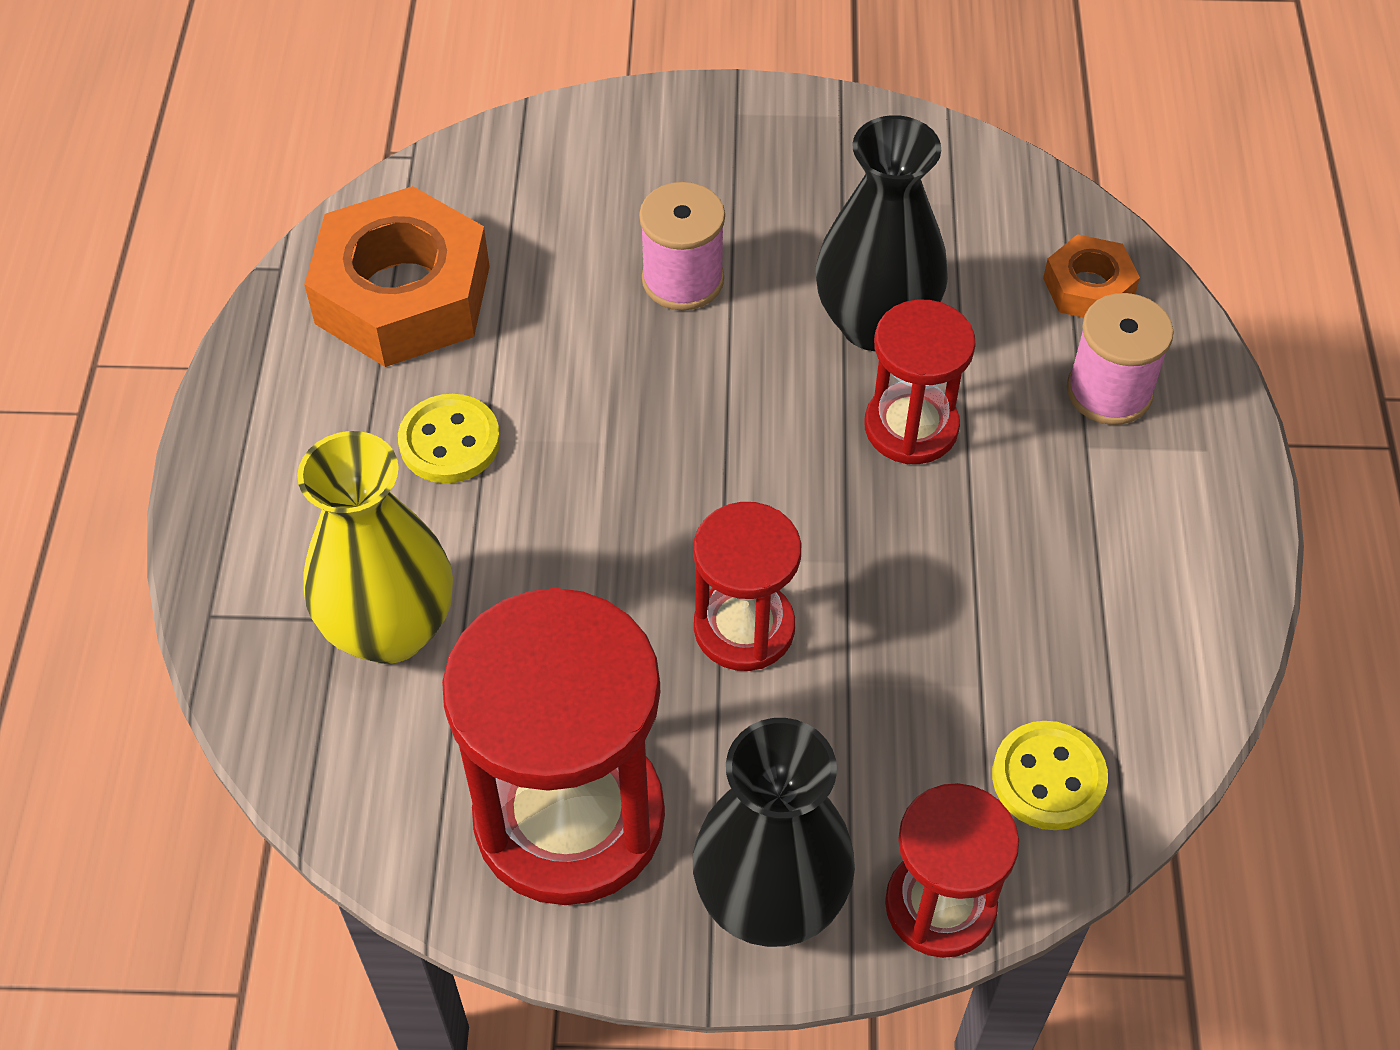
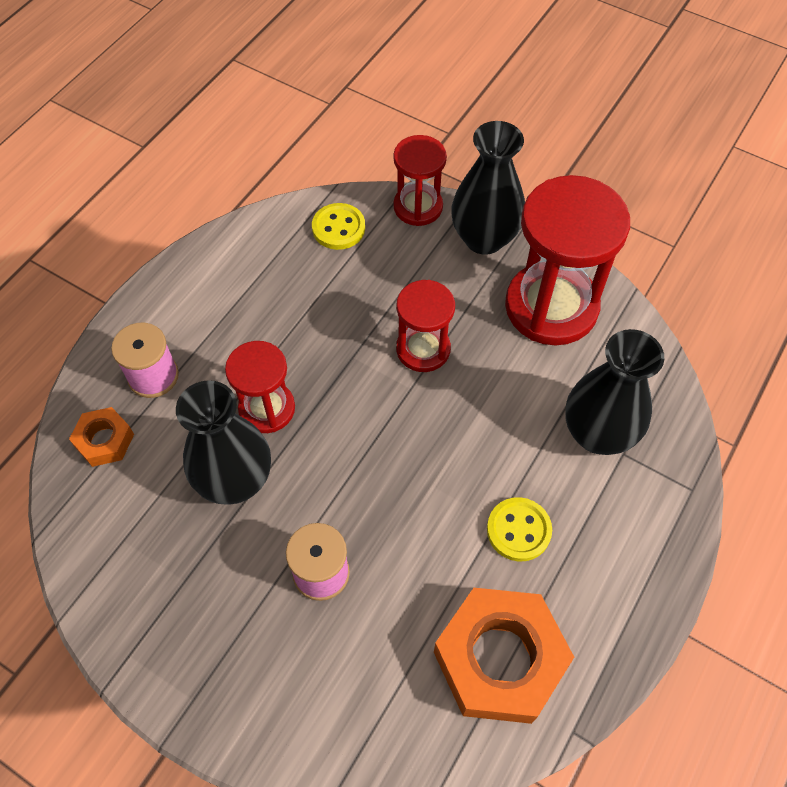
camera: 150 degrees left, 5 degrees up
(390, 629) = (597, 434): yellow vase -> black vase

